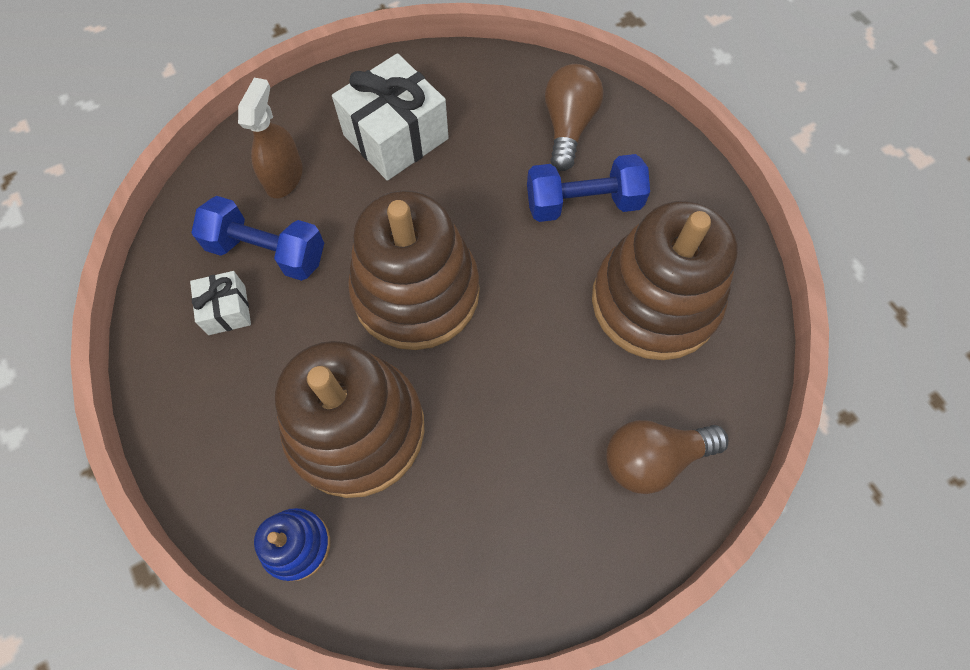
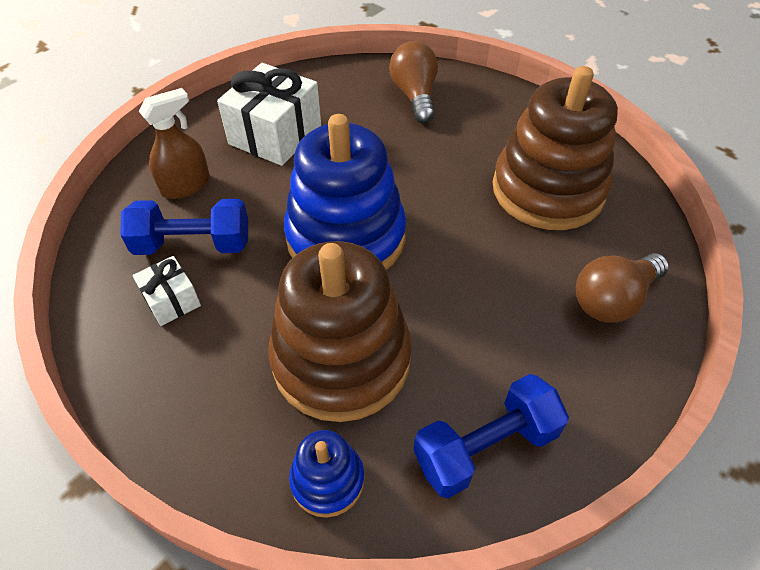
camera: 20 degrees left, 15 degrees down
(284, 177) = (186, 186): brown spray bottle -> brown spray bottle turned 60 degrees clockwise
(416, 292) = (346, 237): brown stacking toy -> blue stacking toy
(583, 203) = (454, 141): blue dumbbell -> blue dumbbell (485, 447)

